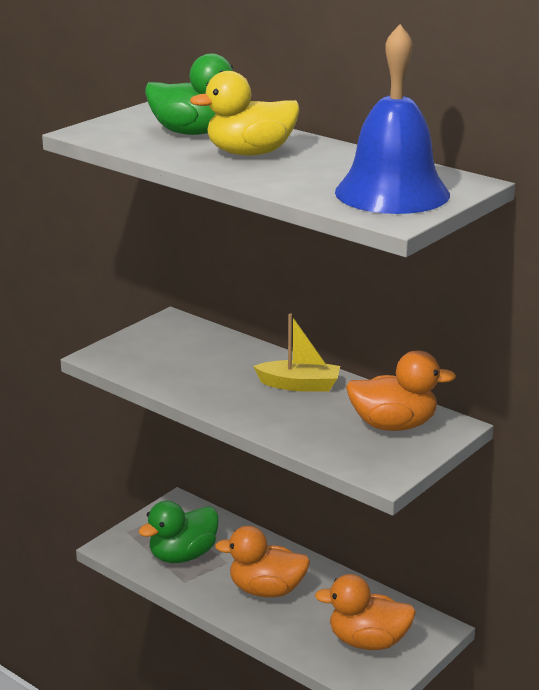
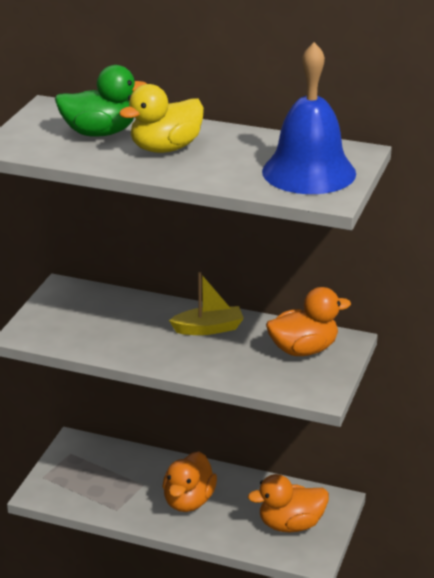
camera: 20 degrees left, 5 degrees up
(183, 555) = (103, 487): green duck -> none
(266, 590) = (188, 501): orange duck -> orange duck turned 60 degrees counterclockwise

